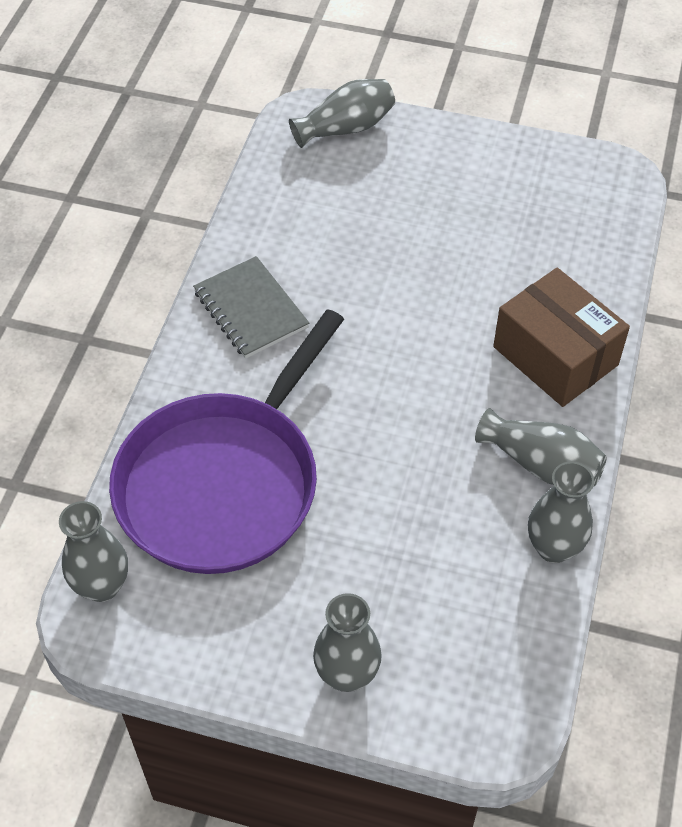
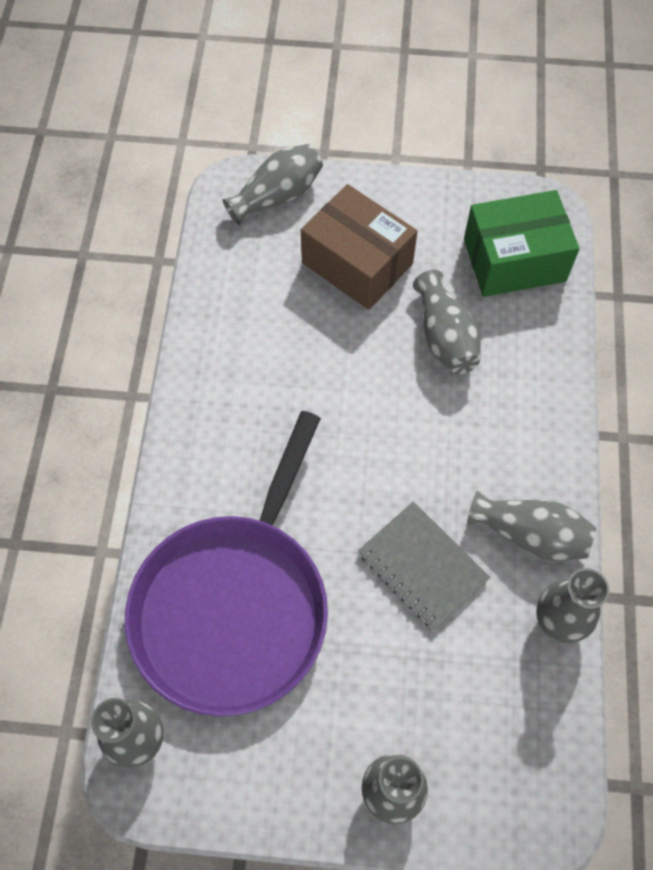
camera: 10 degrees left, 10 degrees up
(251, 309) = (224, 411): grey notebook -> grey notebook (422, 566)
(490, 274) = (445, 337): none -> grey vase
(555, 356) = (522, 416): brown box -> brown box (357, 263)
(576, 215) = (514, 260): none -> green box

